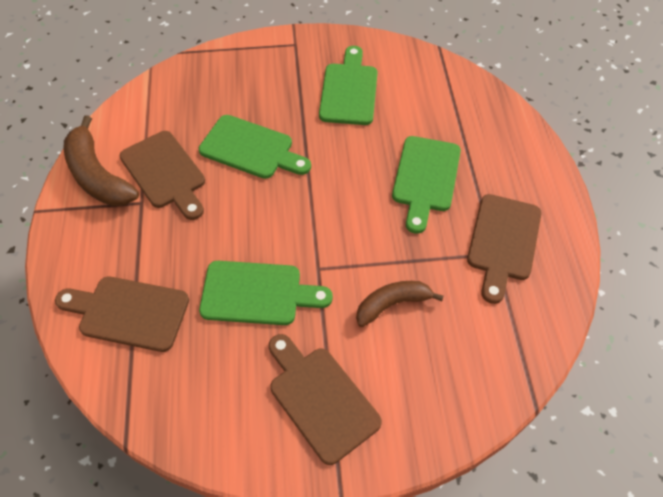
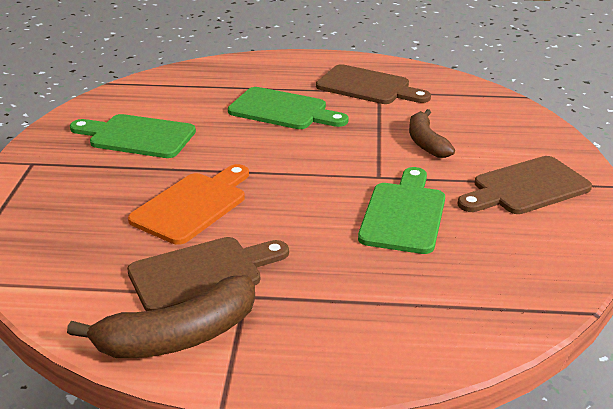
camera: 80 degrees left, 25 degrees down
(128, 313) = (419, 308): brown cutting board -> none
(251, 148) = (192, 205): green cutting board -> orange cutting board

